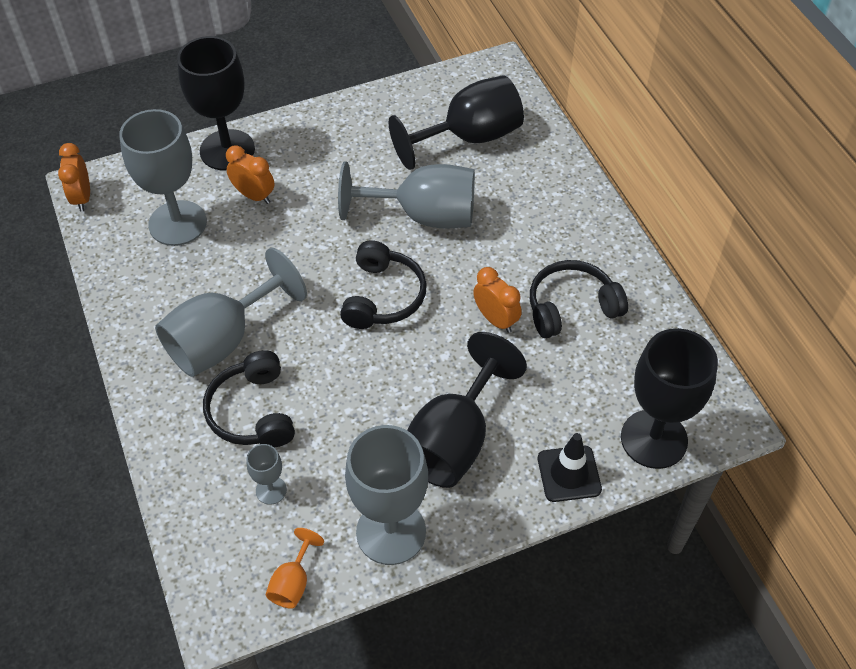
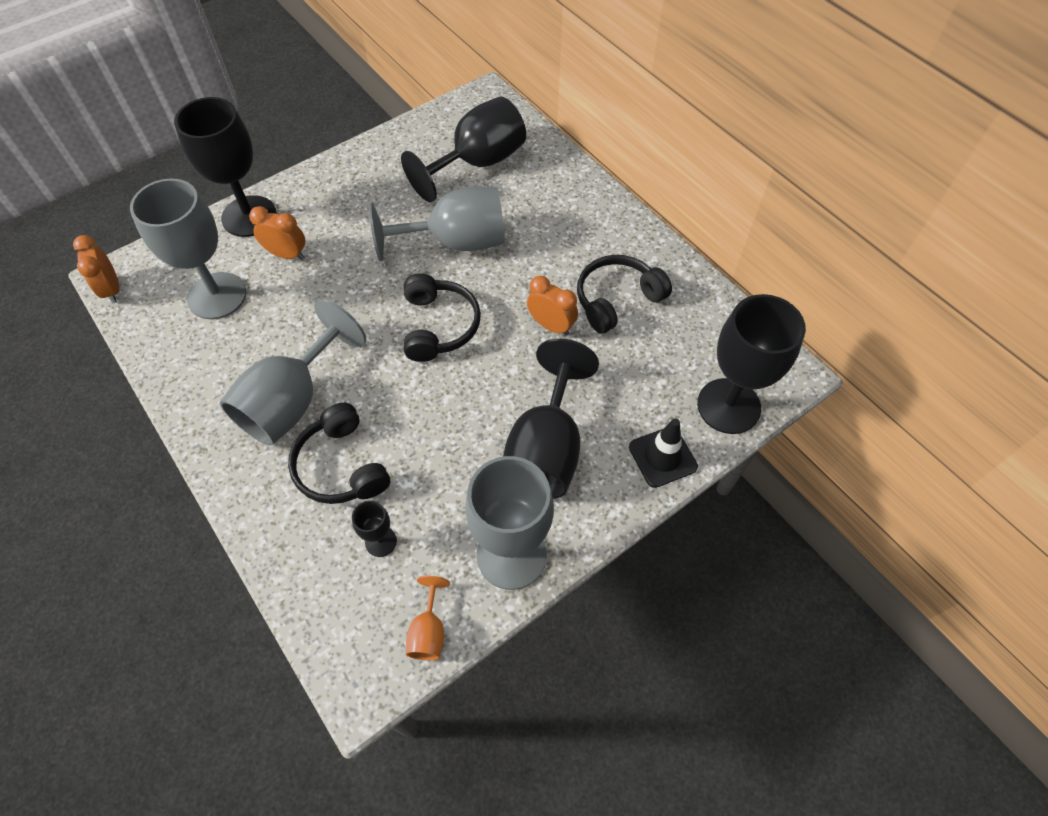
camera: 15 degrees left, 5 degrees up
(271, 490) = (381, 541): grey goblet -> black goblet

